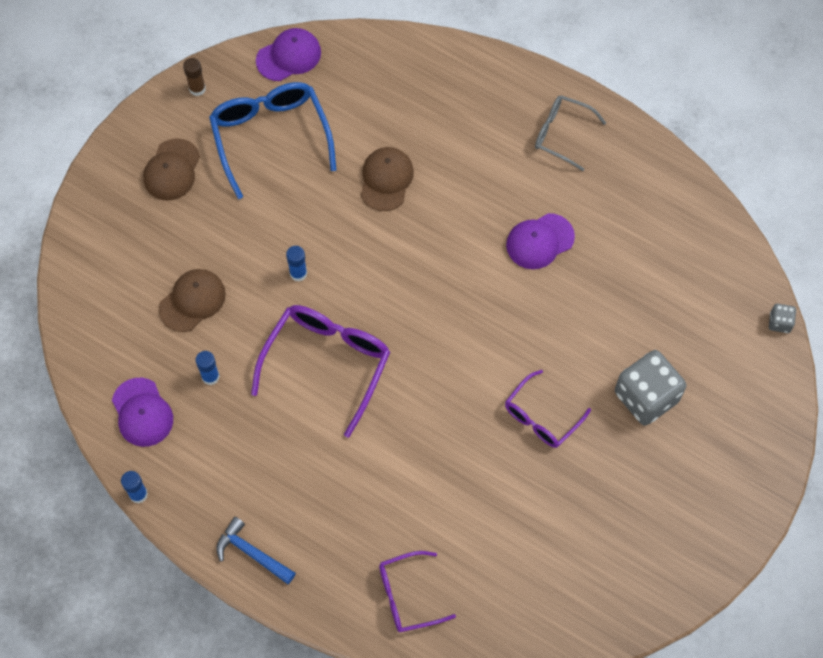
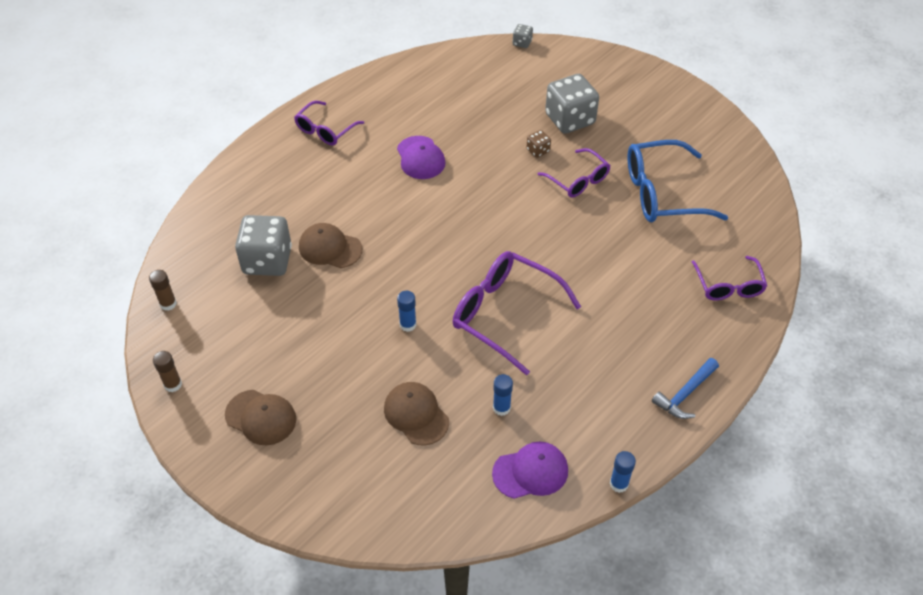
camera: 80 degrees left, 15 degrees down
(270, 136) = (253, 329): blue glasses -> blue glasses (661, 193)
(289, 56) = (168, 304): purple cap -> brown glue stick
(358, 126) = (267, 261): none -> grey dice
(561, 134) = (325, 130): grey glasses -> purple glasses
(581, 366) = (538, 151): none -> brown dice

